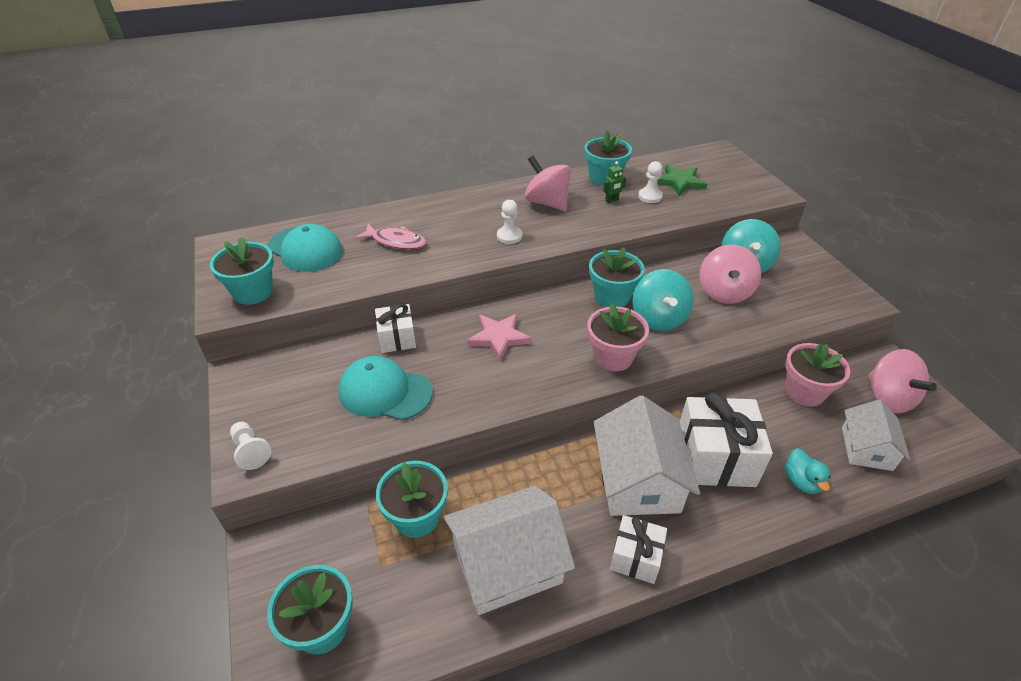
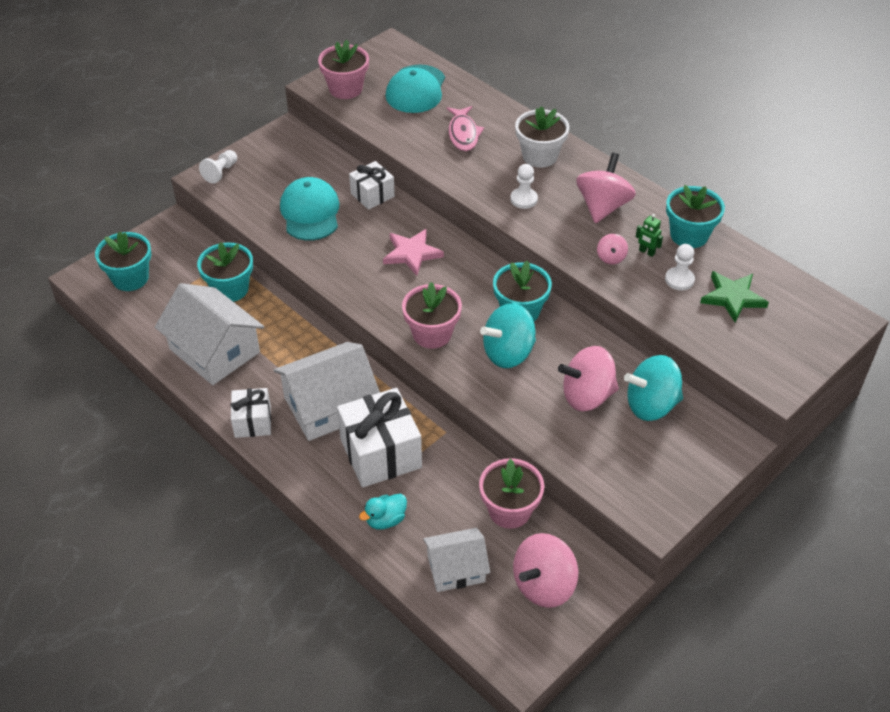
camera: 65 degrees right, 5 degrees up
(253, 292) = (345, 89): turquoise flower pot -> pink flower pot
(462, 212) = (540, 156): none -> white flower pot
(608, 217) = (611, 258): none -> pink spinning top

